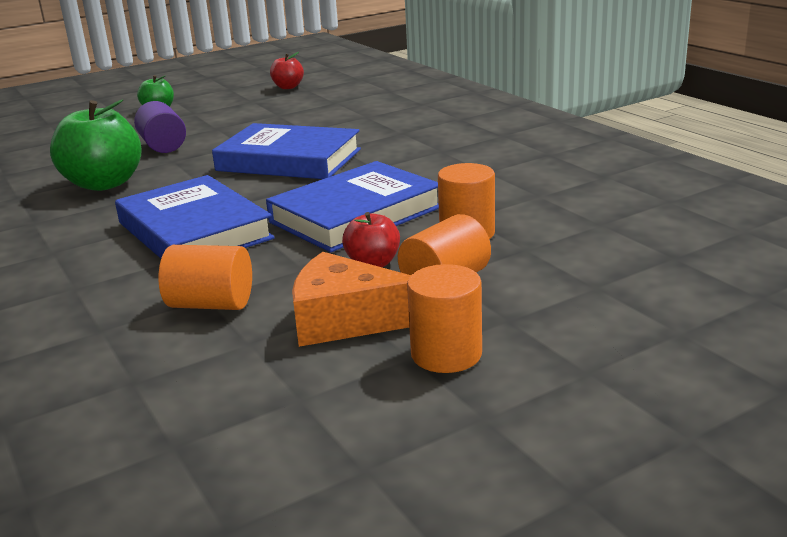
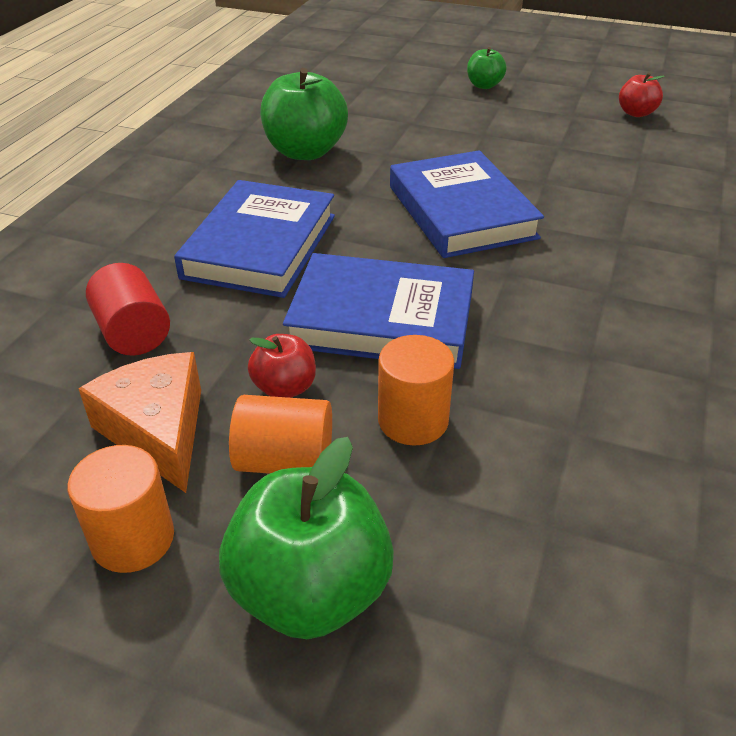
camera: 50 degrees right, 15 degrees up
(163, 146) = (411, 133): purple cylinder -> none
(211, 304) = (133, 333): orange cylinder -> red cylinder
(569, 303) = (310, 591): none -> green apple

